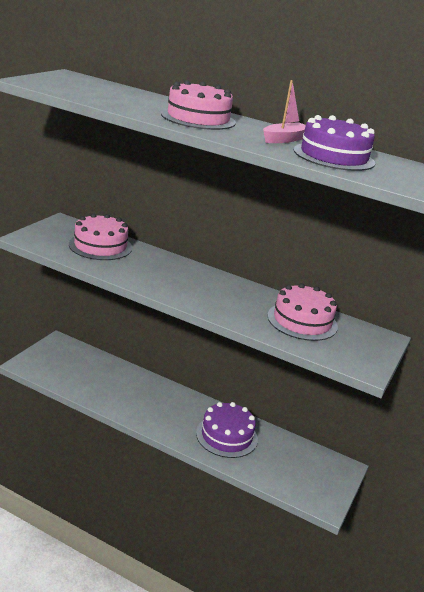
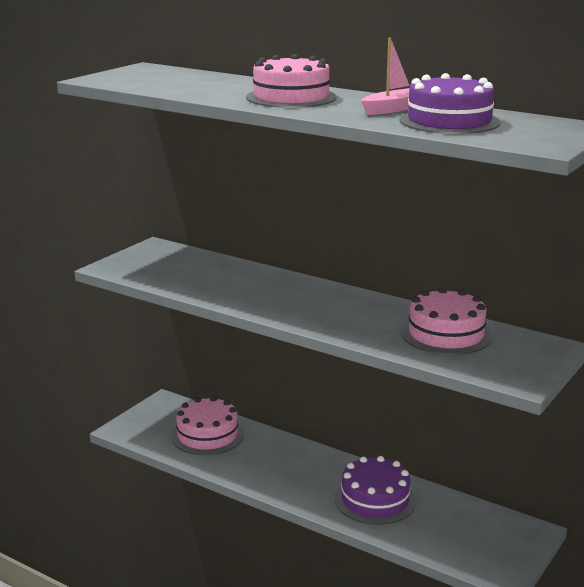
camera: 10 degrees right, 5 degrees down
(100, 246) = (199, 269): pink cake -> pink cake (207, 435)

